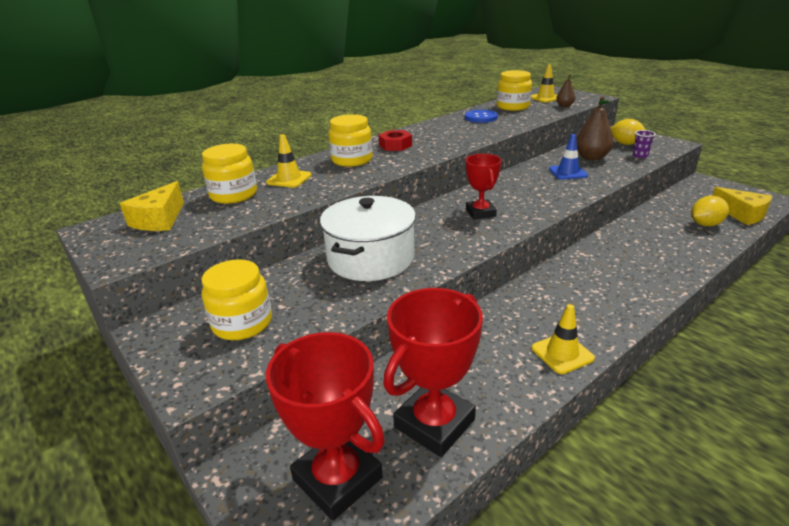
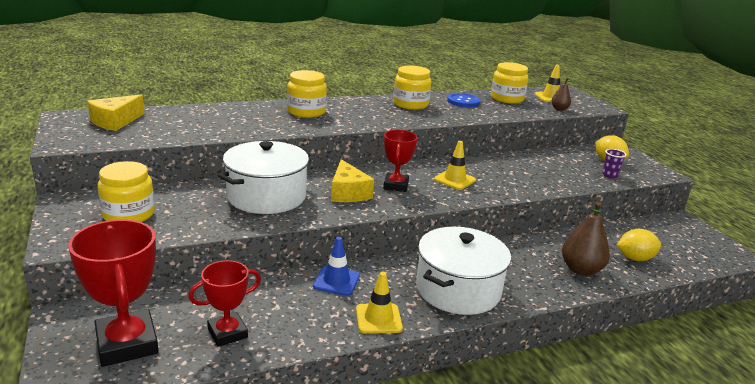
camera: 15 degrees right, 5 degrees down
(234, 195) = (185, 117): yellow jar -> yellow jar (410, 104)
(289, 179) = (240, 115): yellow traffic cone -> yellow traffic cone (454, 180)
(395, 145) = (356, 108): red nut -> none
(434, 423) = (227, 333): red trophy -> red trophy, size x0.62
(568, 172) = (517, 172): blue traffic cone -> blue traffic cone (336, 281)
(591, 157) = (557, 165): brown pear -> brown pear (581, 269)
(601, 299) = (458, 289): none -> white pot
(742, 214) = (686, 260): yellow cheese -> yellow cheese (348, 193)

